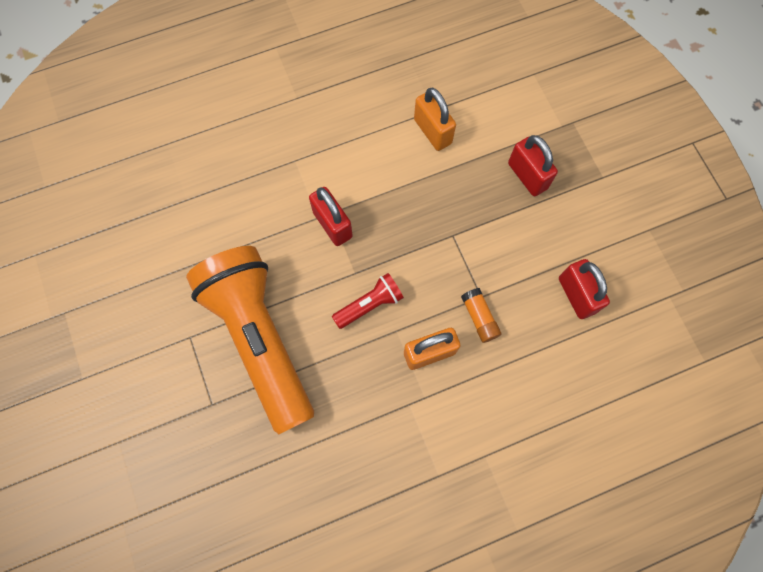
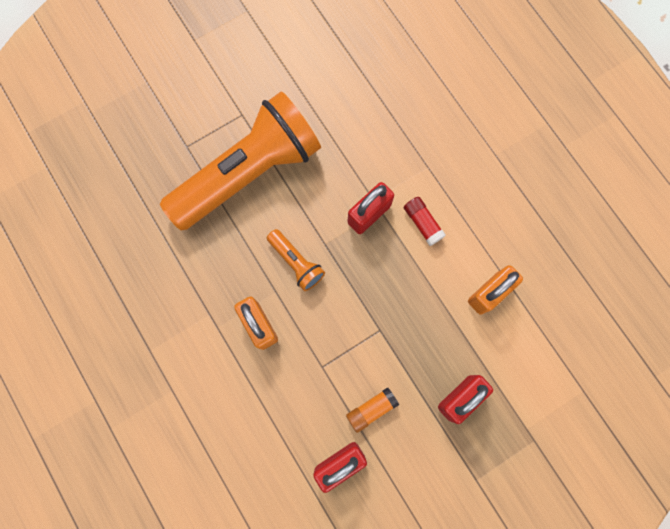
camera: 80 degrees right, 5 degrees up
(352, 176) = (422, 223): none -> red glue stick
(369, 305) = (296, 263): red flashlight -> orange flashlight
(479, 317) = (300, 368): orange glue stick -> orange glue stick (371, 409)

